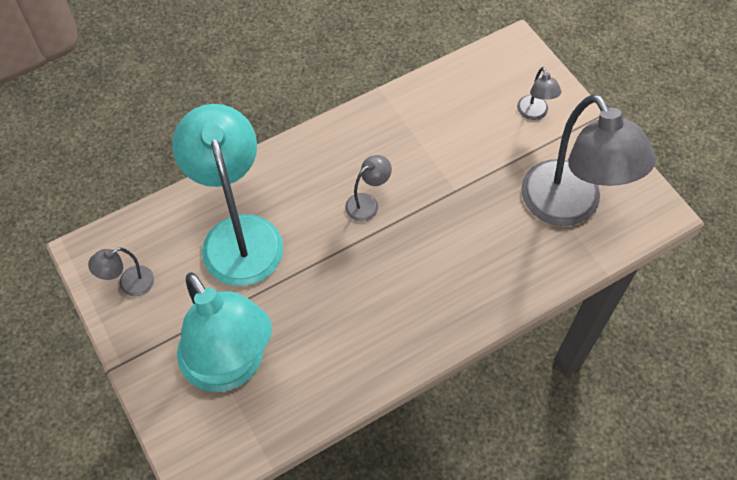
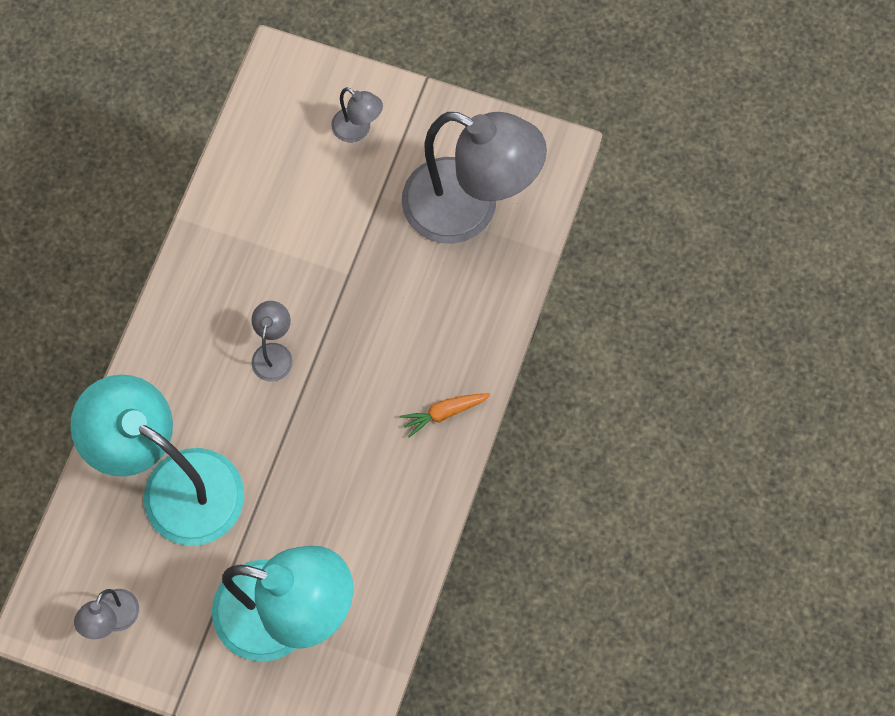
camera: 40 degrees left, 10 degrees up
(445, 319) = (444, 413): none -> orange carrot

